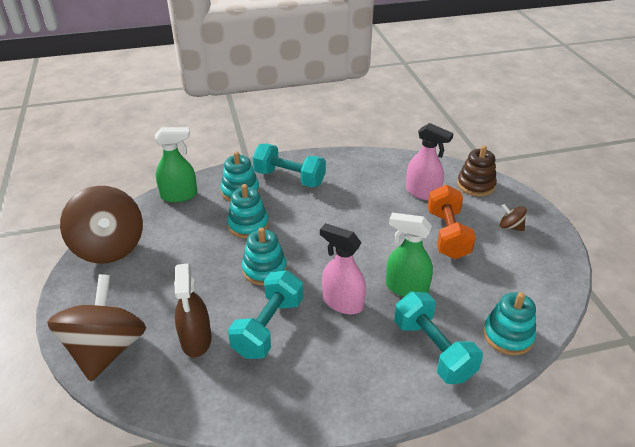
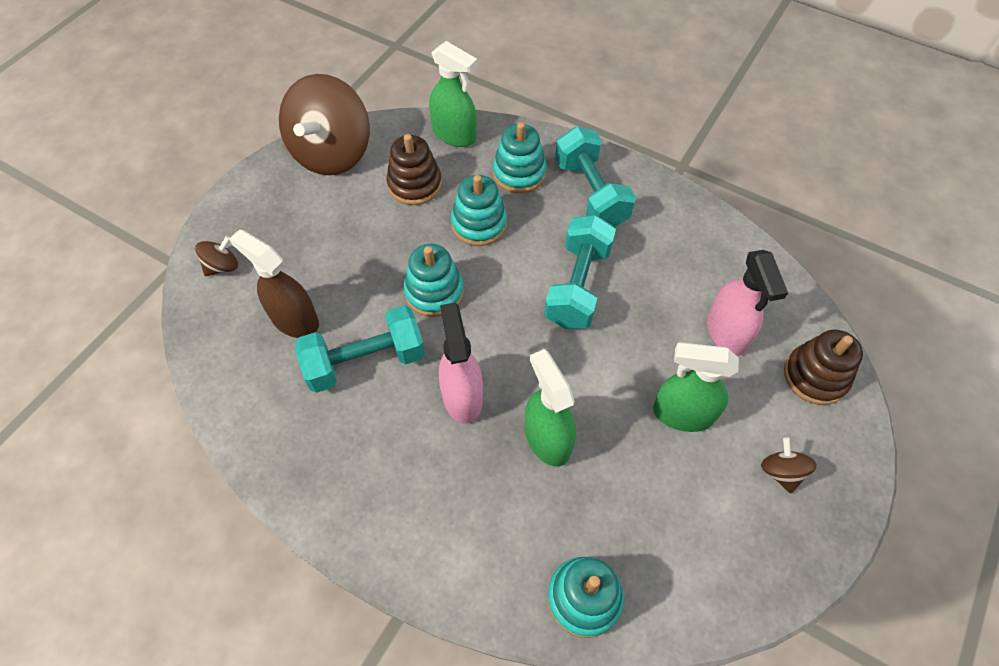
camera: 45 degrees right, 20 degrees up
(106, 349) = (222, 266): brown spinning top -> brown spinning top, size x0.42
(185, 230) = (415, 184): none -> brown stacking toy
(196, 340) = (294, 319): brown spray bottle -> brown spray bottle turned 90 degrees clockwise
(433, 350) = (484, 534): turquoise dumbbell -> turquoise dumbbell (578, 286)
(447, 234) = (682, 414): orange dumbbell -> green spray bottle

